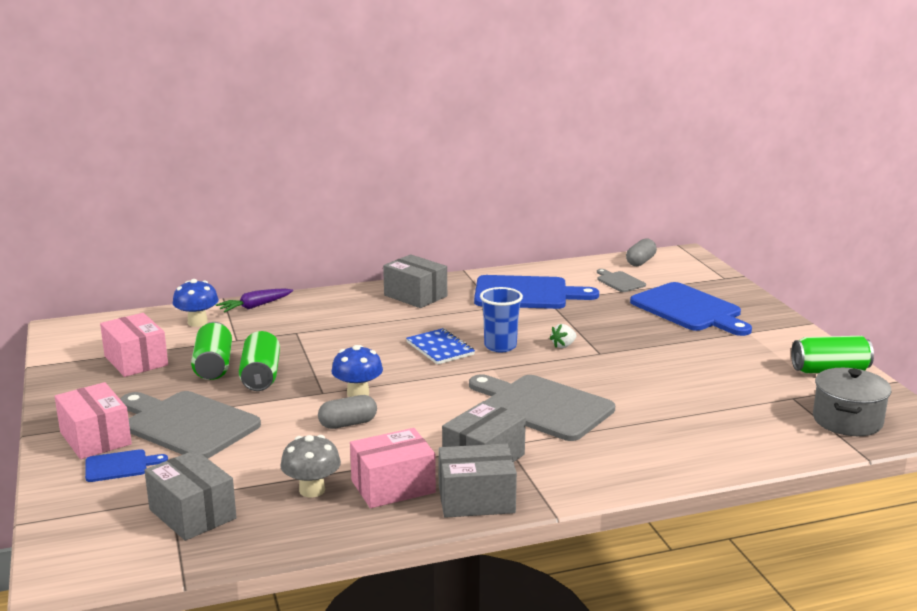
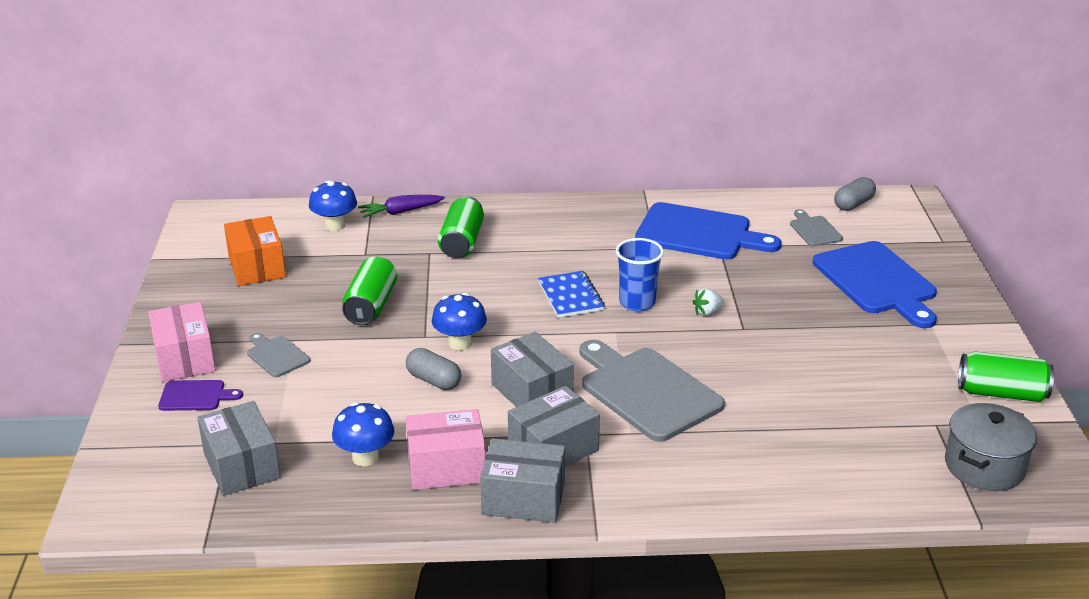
camera: 15 degrees right, 10 degrees up
(120, 466) = (195, 396): blue cutting board -> purple cutting board
(136, 361) = (256, 267): pink box -> orange box
(187, 424) = (276, 355): grey cutting board -> grey cutting board, size x0.48
(213, 366) = (329, 285): green can -> green can (462, 242)
(312, 490) = (365, 457): grey mushroom -> blue mushroom
(348, 424) = (434, 380): grey capsule -> grey capsule turned 45 degrees clockwise
(415, 296) = (575, 220): grey box -> grey box (532, 392)

